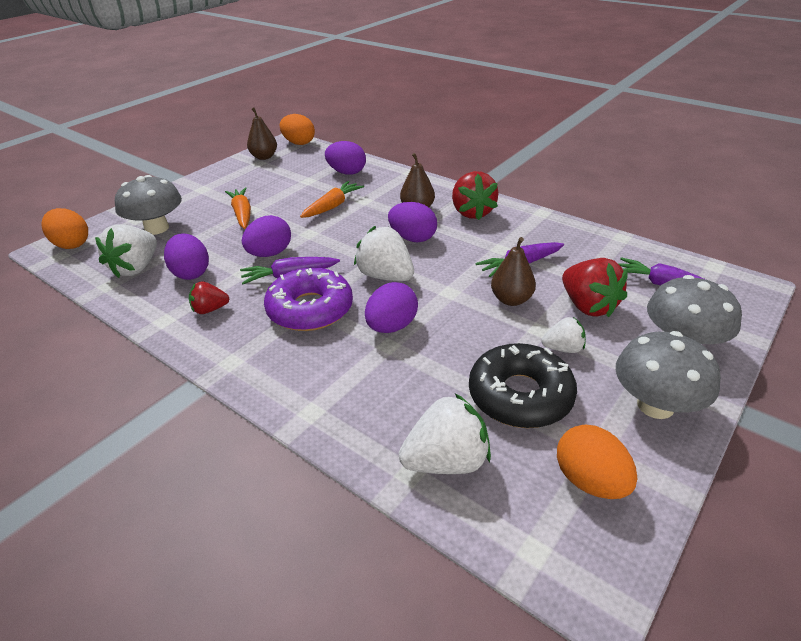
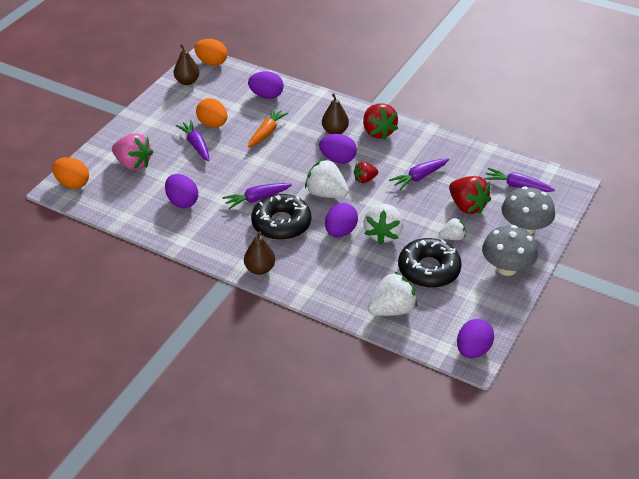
camera: 10 degrees left, 5 degrees up
(136, 268) = (138, 201): white strawberry -> white strawberry (383, 234)
(157, 228) = (133, 164): grey mushroom -> pink strawberry
(210, 309) = (211, 229): red strawberry -> red strawberry (365, 179)
(242, 214) = (196, 145): orange carrot -> purple carrot
(270, 254) = (234, 181): purple egg -> purple egg (473, 350)
(310, 309) = (281, 223): purple donut -> black donut
(511, 300) = (416, 205): brown pear -> brown pear (260, 269)
(590, 481) = (470, 312): orange egg -> orange egg (213, 124)

